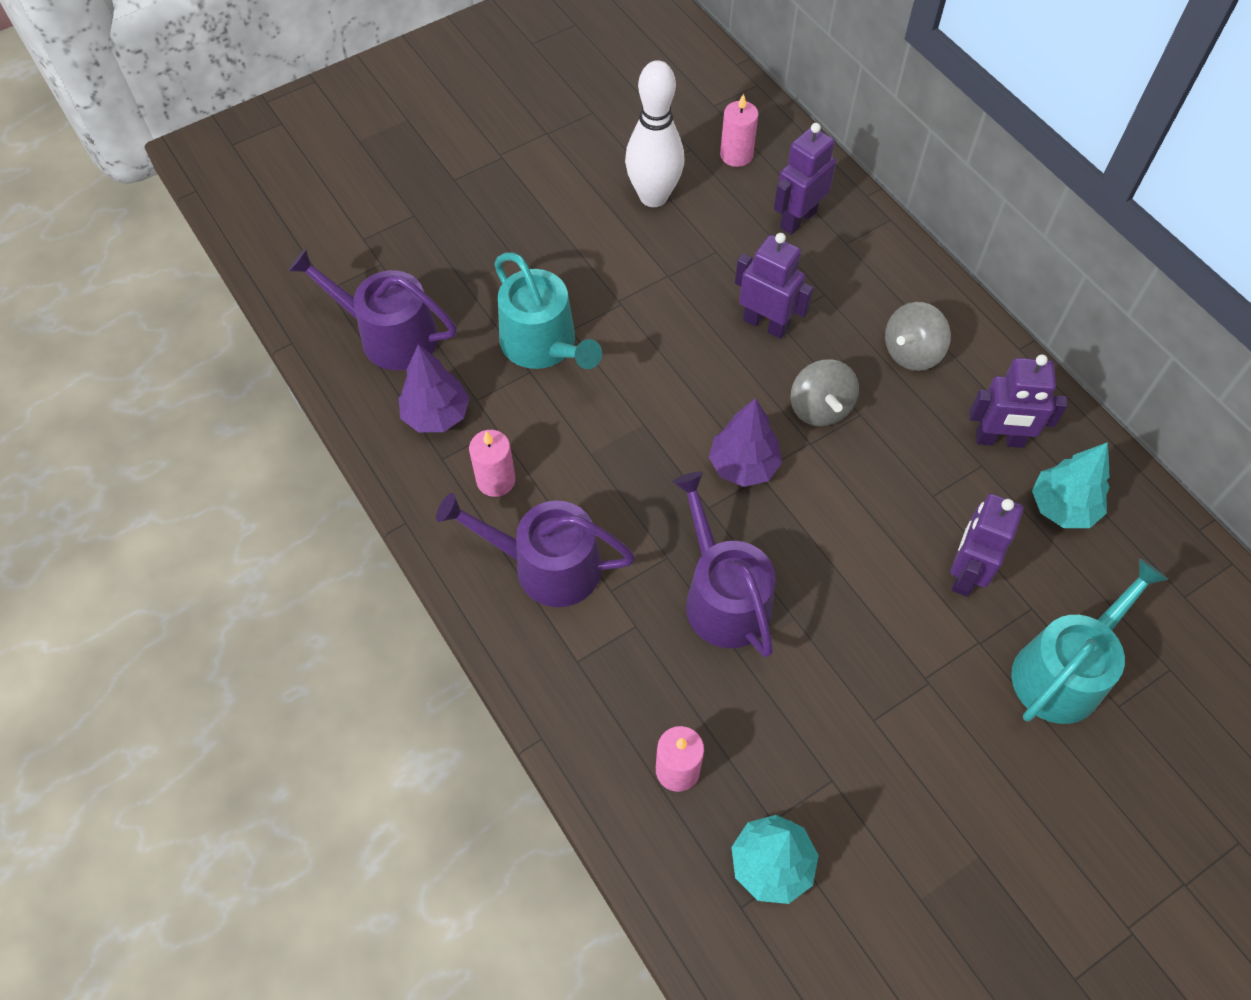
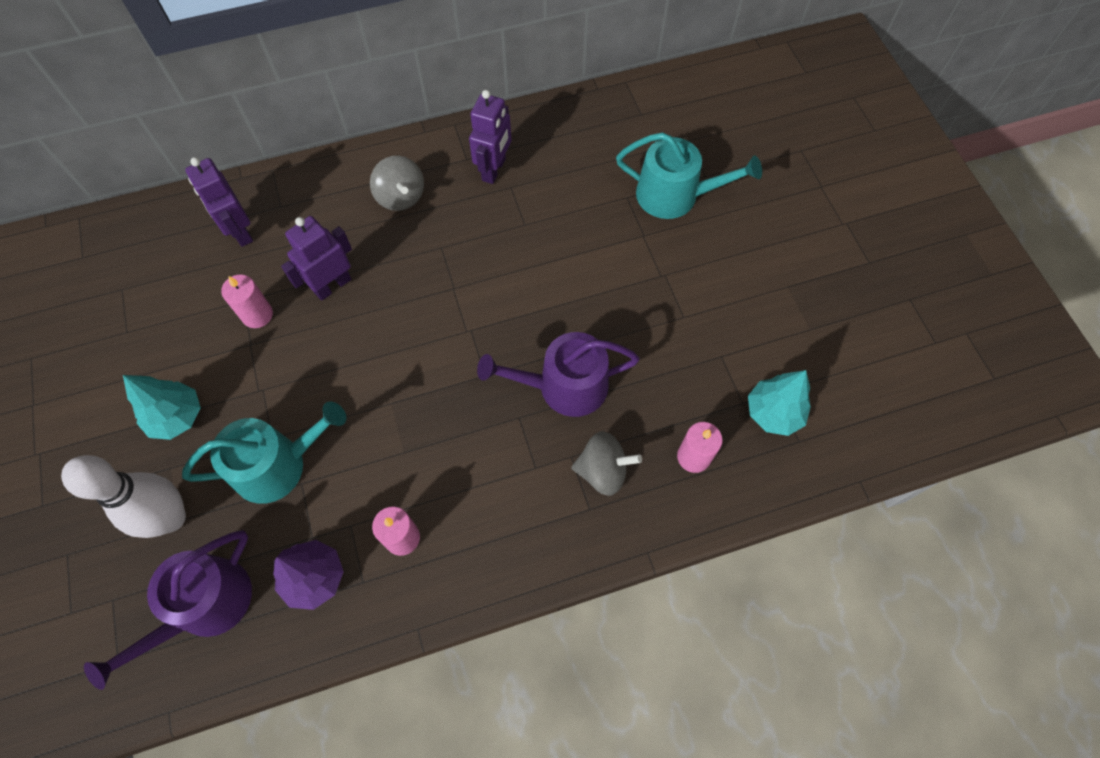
camera: 75 degrees left, 5 degrees up
(546, 565) = (498, 513): purple watering can -> none
(653, 196) = (159, 333): white bowling pin -> white bowling pin (171, 518)
(736, 155) = (148, 256): pink candle -> pink candle (257, 315)
(743, 466) = (457, 340): purple tree -> none
(820, 408) = (425, 272): grey spinning top -> grey spinning top (603, 471)
(965, 573) = (590, 225): purple robot -> none
(1062, 507) = (558, 153): turquoise tree -> turquoise tree (177, 417)
(1064, 671) = (675, 195): turquoise watering can -> turquoise watering can turned 135 degrees clockwise

